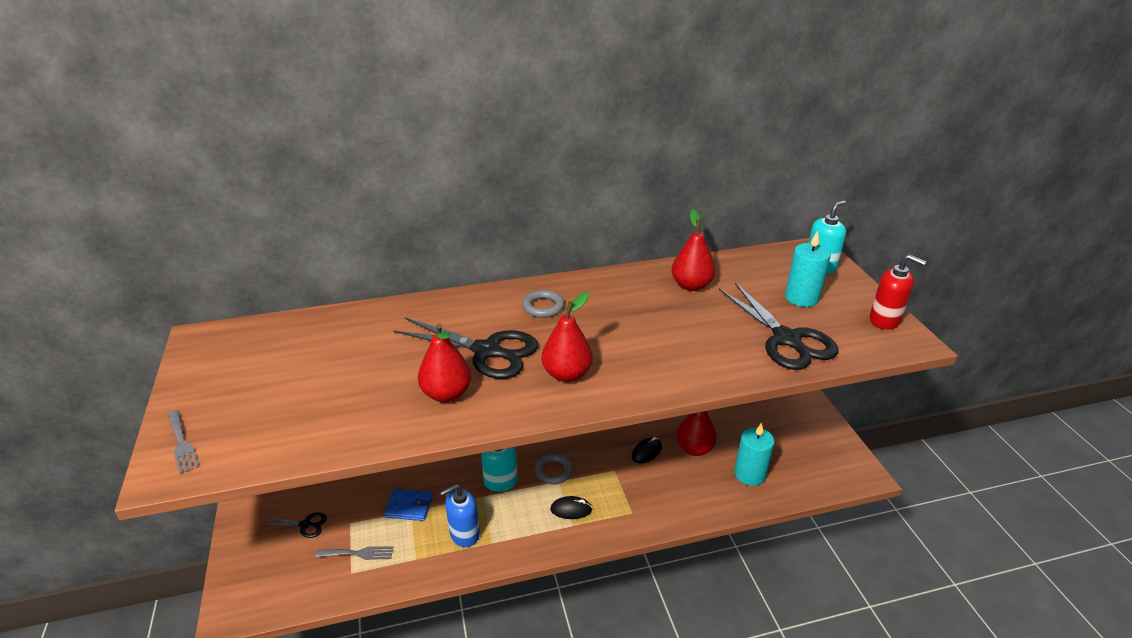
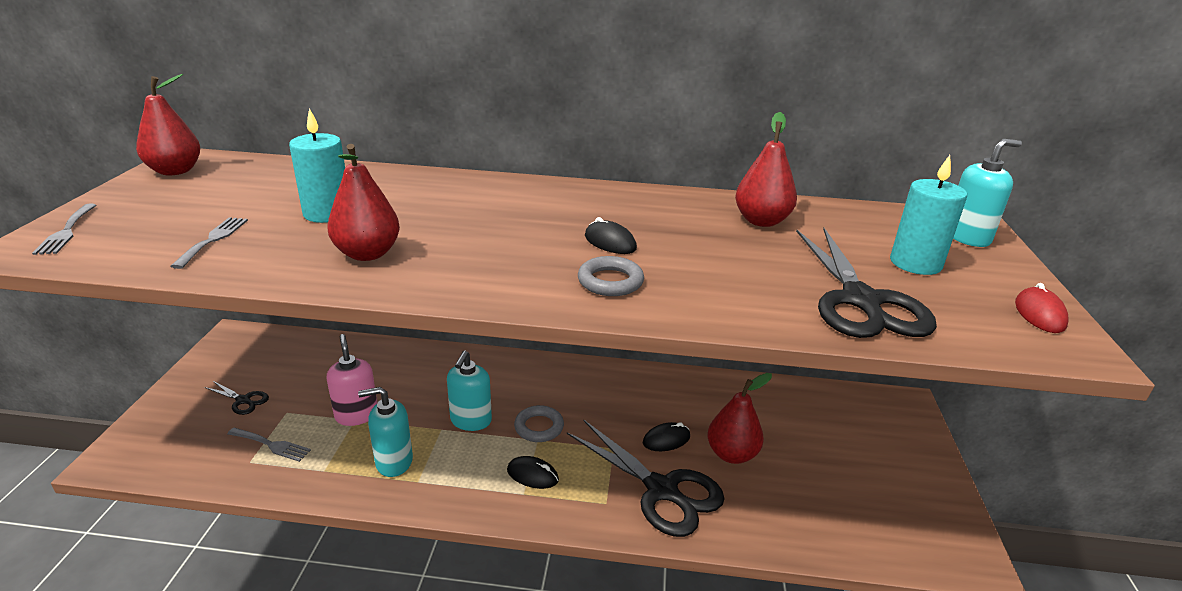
camera: 20 degrees right, 5 degrees down
(315, 415) = (213, 240): none -> grey fork
(409, 506) = (356, 415): blue wallet -> pink soap dispenser
(464, 534) = (394, 462): blue soap dispenser -> turquoise soap dispenser
(487, 351) = (452, 228): black scissors -> black scissors (662, 490)
(543, 307) = (555, 204): grey ring -> grey ring (610, 281)
(567, 374) = (525, 268): red pear -> red pear (175, 171)
(606, 333) = (610, 242): none -> black mouse
(749, 474) = (793, 507): turquoise candle -> turquoise candle (327, 213)
(884, 320) = (1039, 314): red soap dispenser -> red mouse

